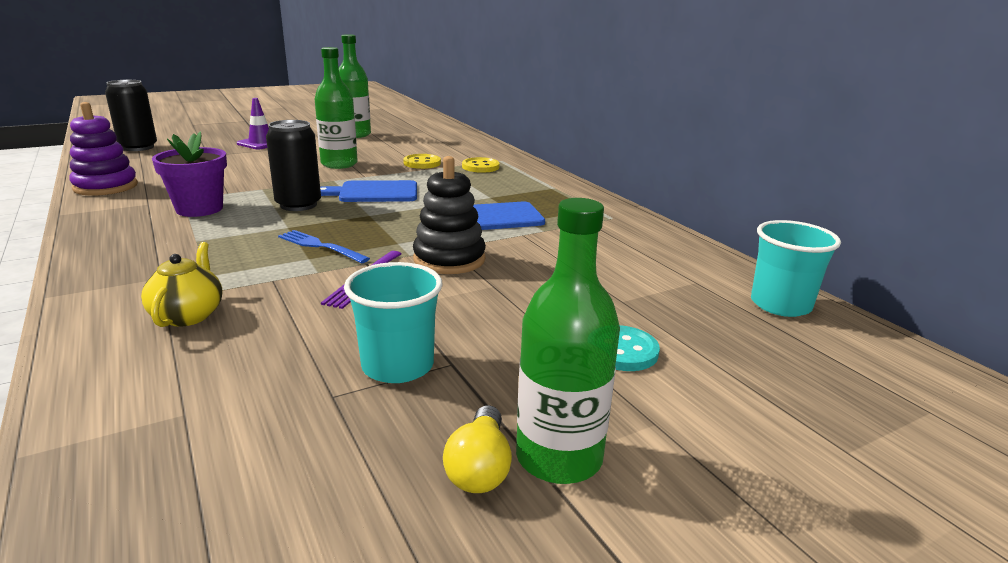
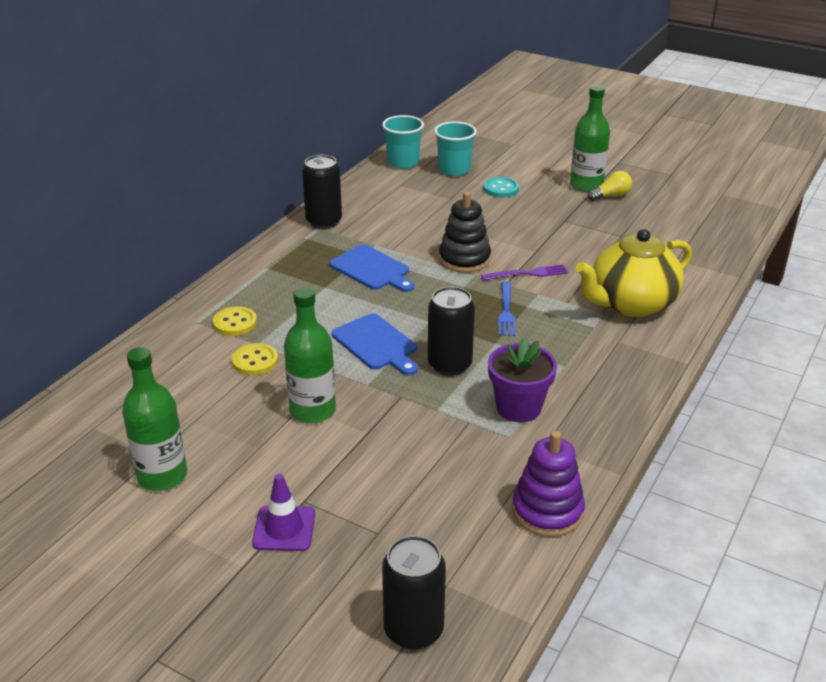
camera: 120 degrees left, 10 degrees up
(188, 315) = (631, 304): yellow teapot -> yellow teapot, size x1.97
(397, 366) = (583, 231): turquoise cup -> turquoise cup (454, 169)
(624, 222) = (324, 221): none -> black can

